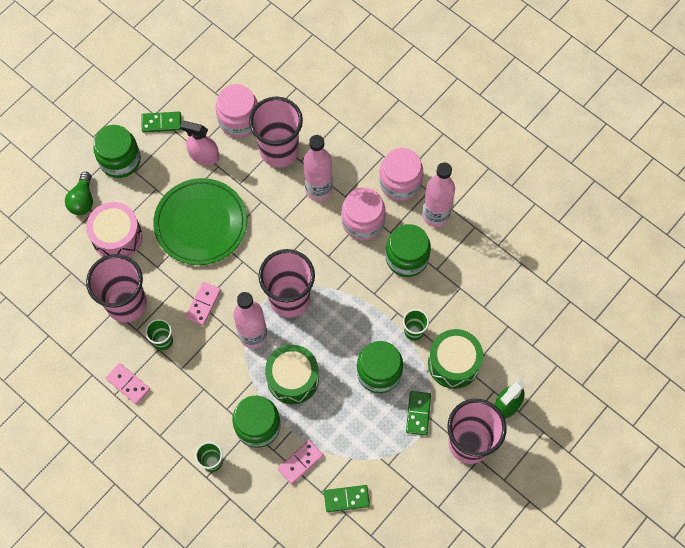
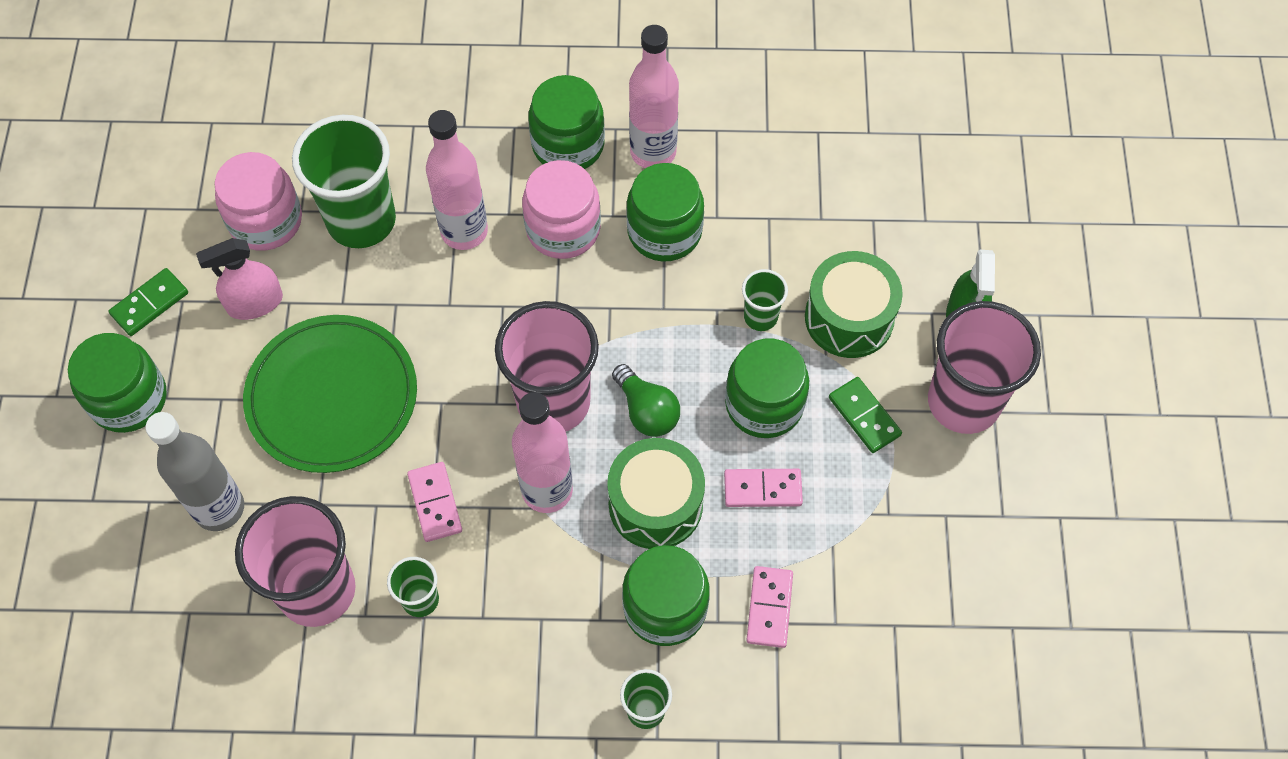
camera: 40 degrees left, 5 degrees down
(82, 200) = (117, 496): green light bulb -> green light bulb (646, 411)
(117, 237) = (219, 508): pink drum -> grey bottle
(128, 384) = (421, 702): pink domino -> pink domino (762, 489)
(279, 151) = (361, 221): pink cup -> green cup
(346, 498) = (876, 604): green domino -> none
(400, 183) = (568, 145): pink jar -> green jar

